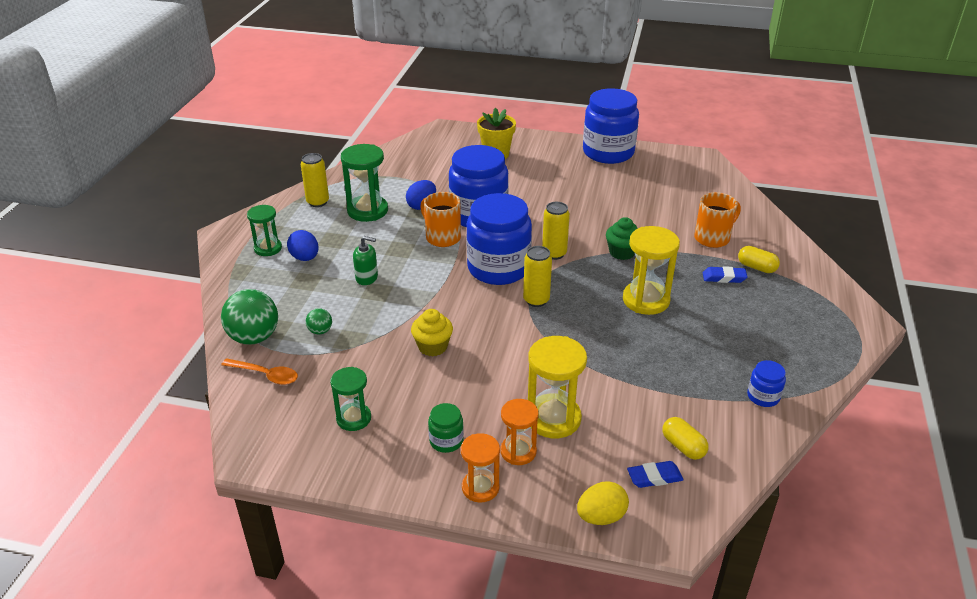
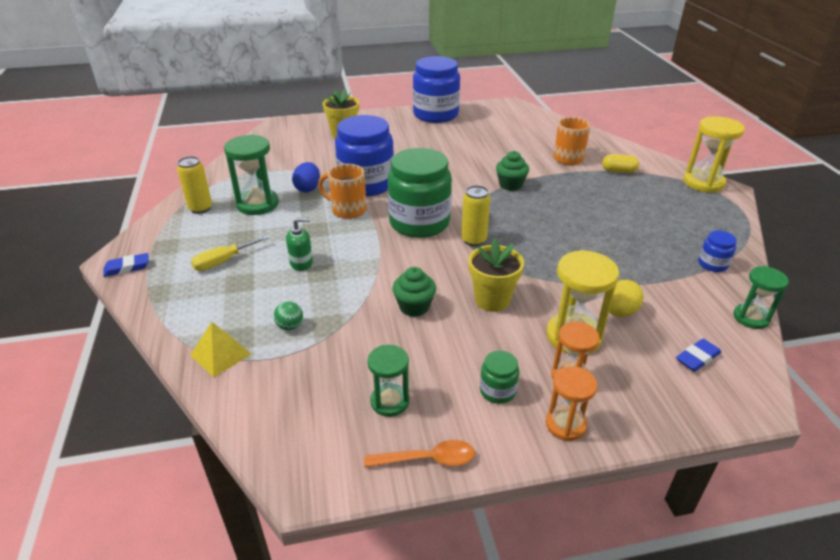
camera: 25 degrees left, 0 degrees up
(254, 337) = (220, 354): green ball -> yellow pyramid
(265, 375) = (261, 389): orange spoon -> orange spoon (427, 459)
(268, 248) = (175, 263): green hourglass -> green hourglass (750, 318)
(305, 258) = (223, 261): blue egg -> yellow screwdriver
(432, 346) = (414, 307): yellow cupcake -> green cupcake
(498, 268) = (419, 223): blue jar -> green jar
(506, 362) = (492, 300): none -> yellow flower pot
(554, 253) = (457, 199): yellow can -> none
(601, 517) = (688, 410): yellow egg -> yellow egg (619, 312)
(646, 300) = (561, 216): yellow hourglass -> yellow hourglass (703, 183)
(683, 446) = (694, 324): yellow capsule -> none
(724, 277) = (603, 184): blue eraser -> blue eraser (127, 268)

